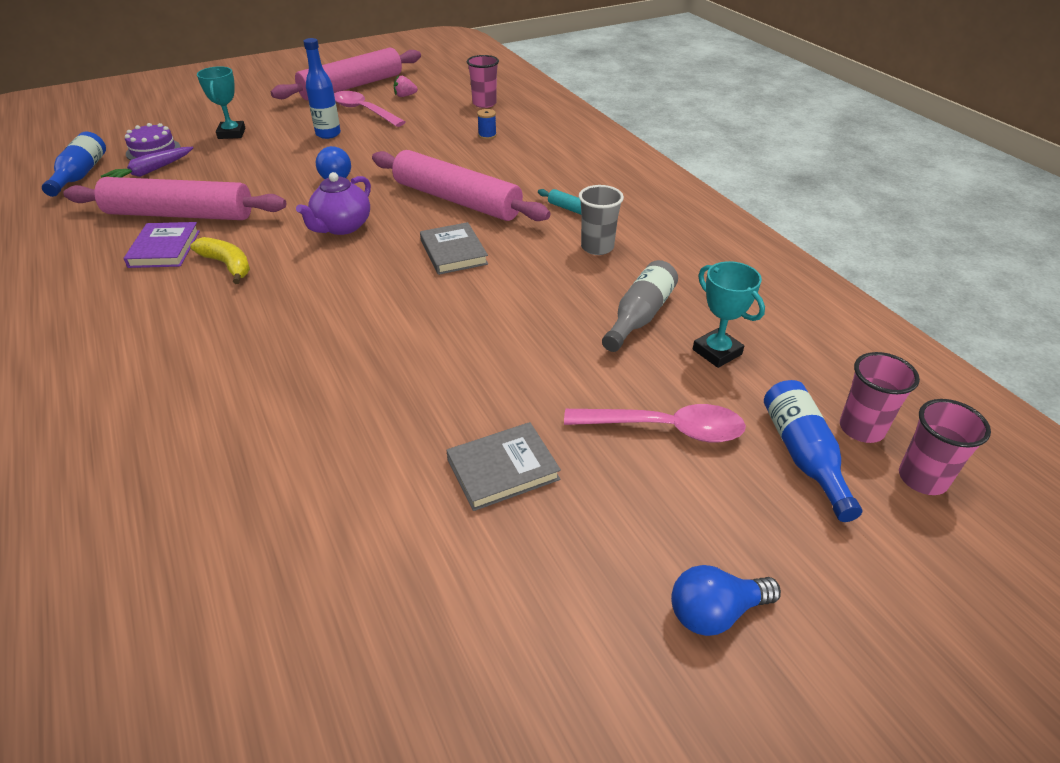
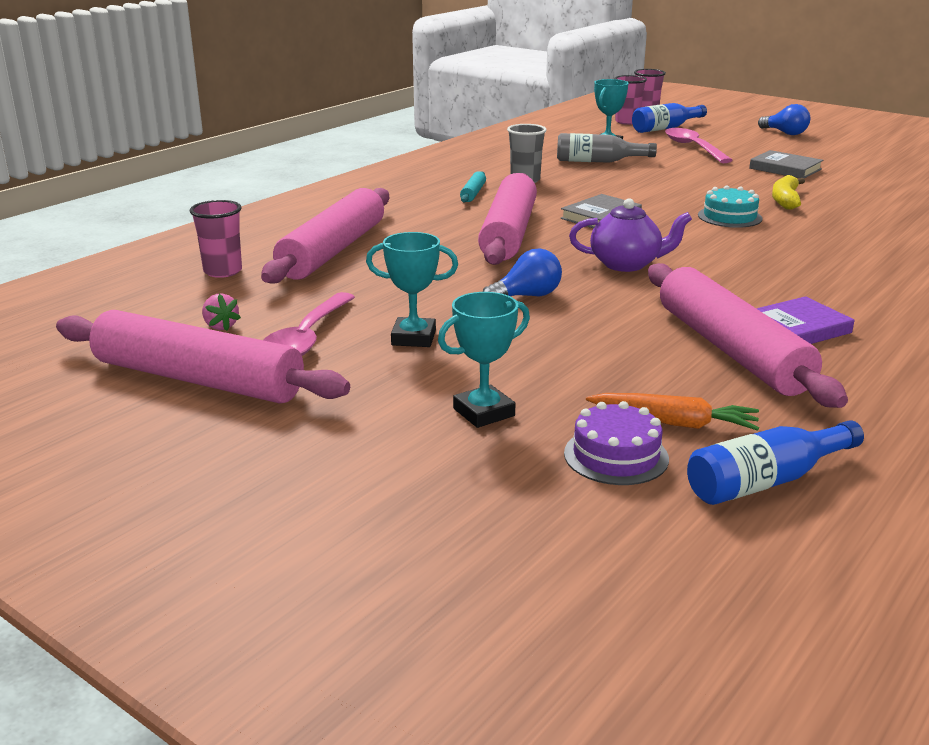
camera: 115 degrees left, 15 degrees down
(150, 171) = (674, 423): purple carrot -> orange carrot
(227, 265) = (763, 289): yellow banana -> yellow banana (785, 200)
(328, 134) = (413, 338): blue bottle -> turquoise trophy
(381, 324) = (729, 217): none -> turquoise cake
(487, 135) = (333, 250): blue spool -> pink rolling pin

